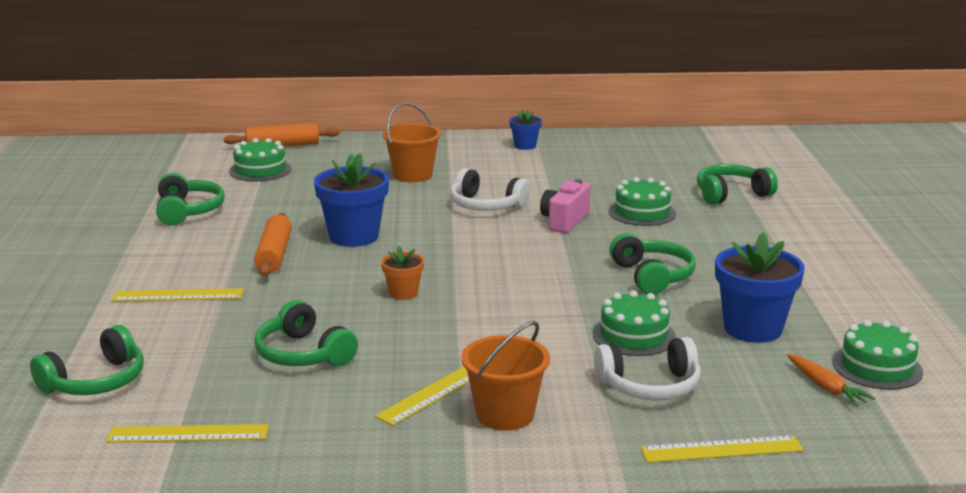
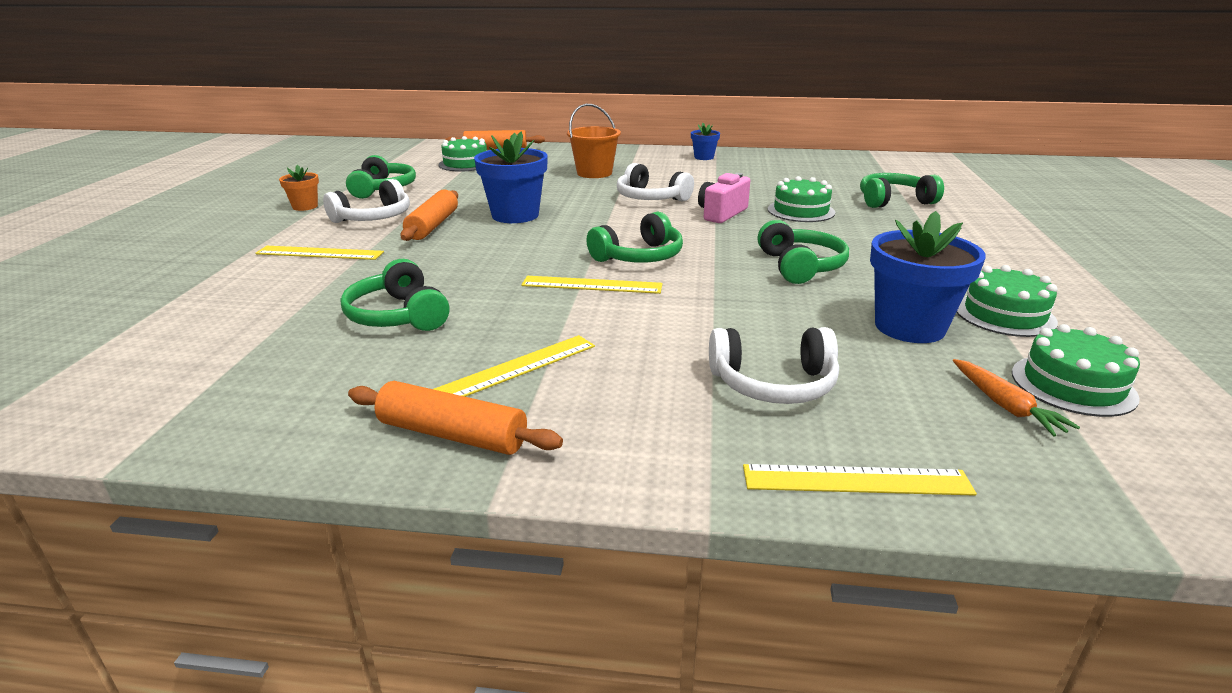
camera: 10 degrees right, 5 degrees up
(95, 381) = (172, 326): green headphones -> green headphones (639, 256)
(188, 434) = (213, 392): yellow ruler -> yellow ruler (592, 285)
(204, 249) = (373, 218): none -> white headphones
(403, 293) = (535, 265): orange flower pot -> orange flower pot (305, 206)
(412, 447) = (452, 435): none -> orange rolling pin
(505, 415) = (584, 403): orange bucket -> none
(634, 335) = (766, 324): green cake -> green cake (1004, 314)

